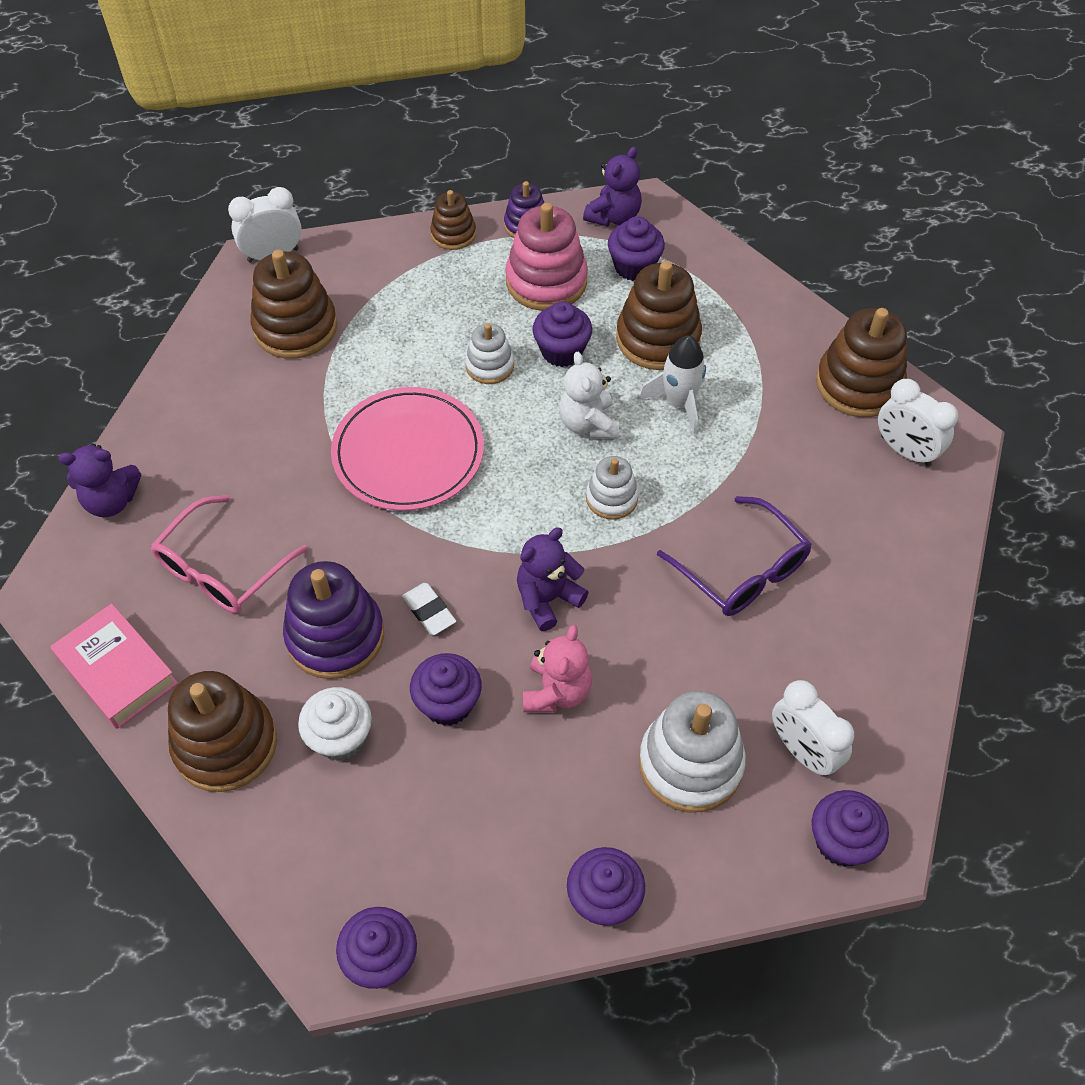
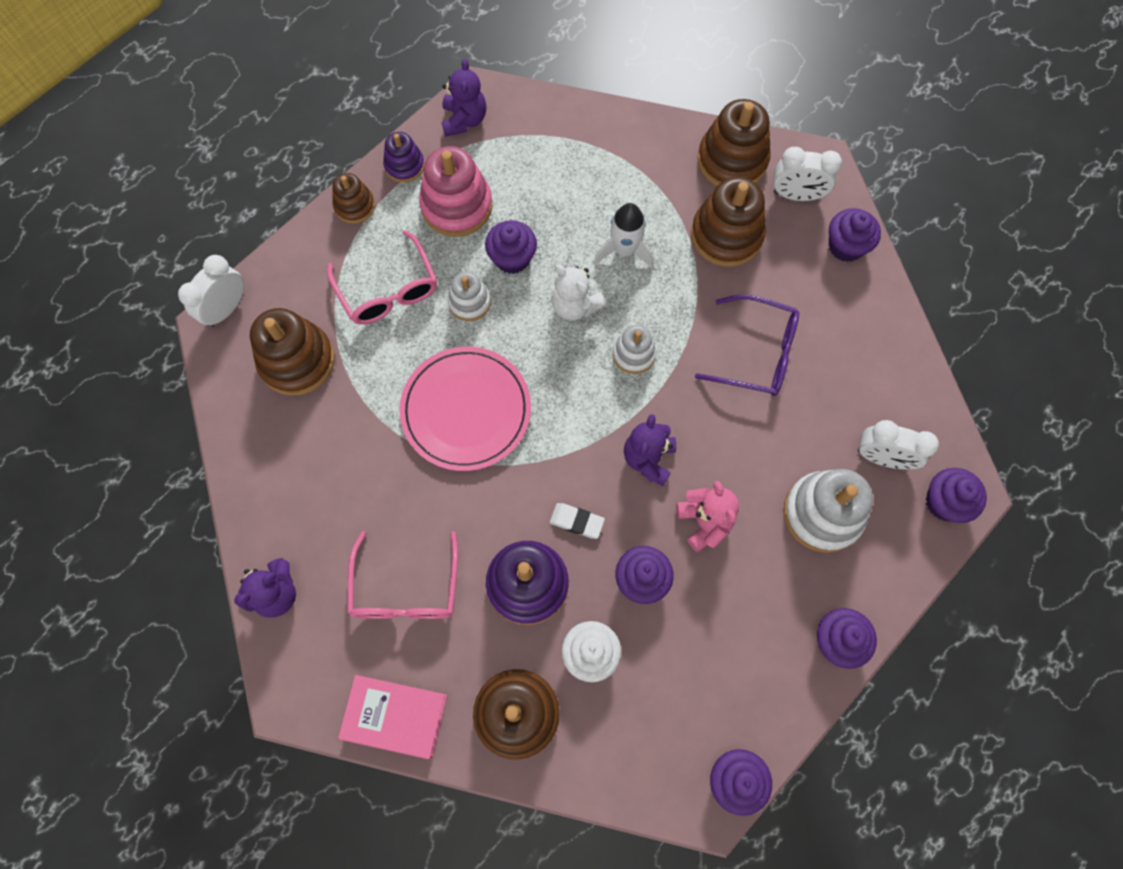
camera: 35 degrees left, 15 degrees up
(424, 316) = (388, 290): none -> pink glasses
(634, 267) = (511, 155): purple cupcake -> purple cupcake (846, 246)
(658, 338) = (572, 206): brown stacking toy -> brown stacking toy (726, 235)

